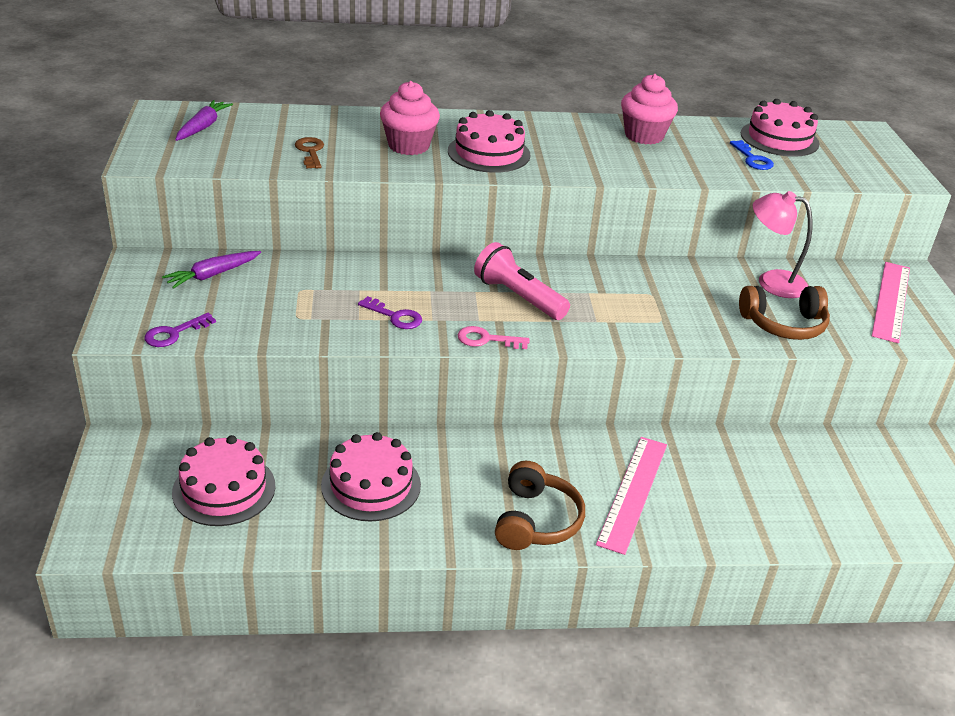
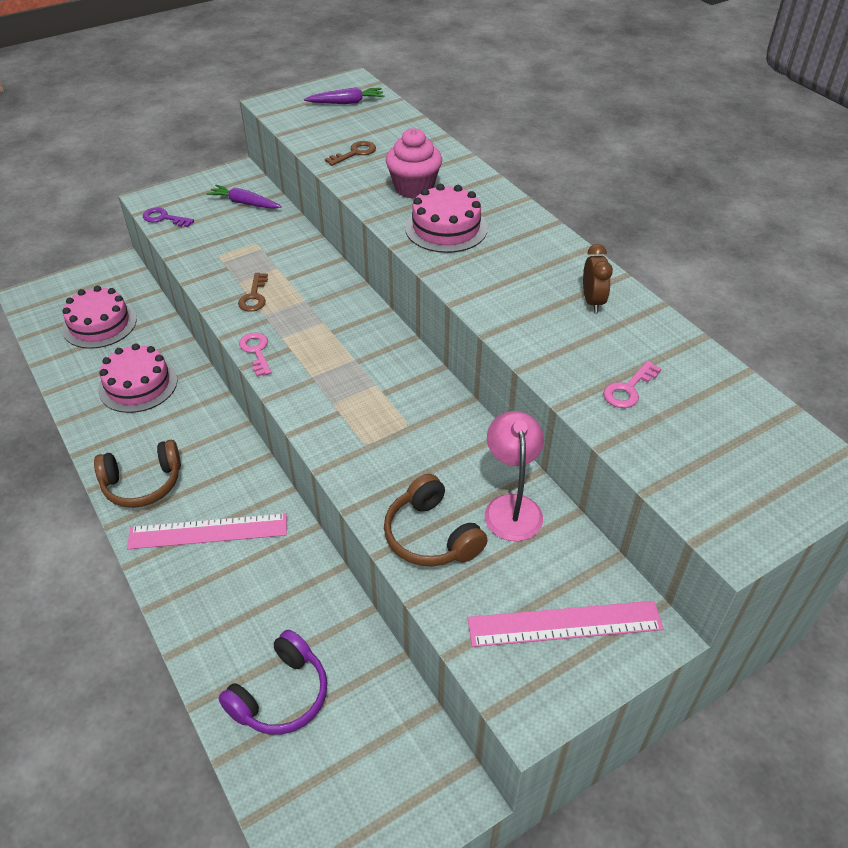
camera: 65 degrees right, 10 degrees up
(395, 316) = (254, 296): purple key -> brown key
(518, 297) = (333, 347): pink flashlight -> none
(644, 136) = (592, 301): pink cupcake -> brown clock
(752, 159) = (628, 389): blue key -> pink key
(779, 138) = (711, 398): pink cake -> none
(842, 501) = (281, 695): none -> purple headphones

